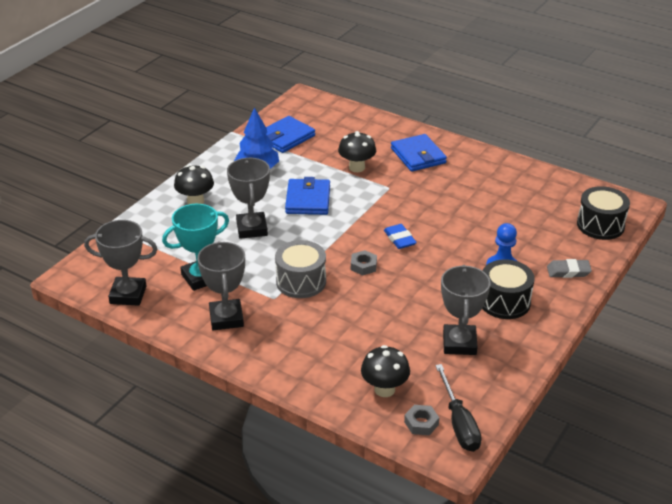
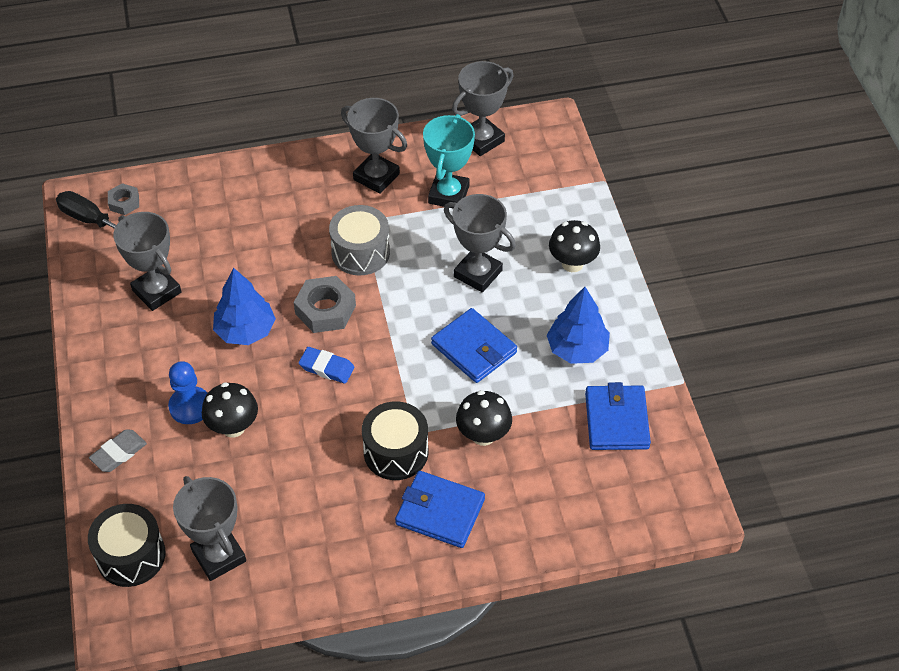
camera: 135 degrees right, 15 degrees up
(363, 266) = (325, 310): grey nut -> grey nut, size x1.71
(384, 389) = (180, 208): black mushroom -> black mushroom (233, 427)
(425, 285) = (245, 331): none -> blue tree
(504, 302) = (153, 366): black drum -> black drum (396, 452)
(551, 200) = (219, 556): none -> grey trophy

